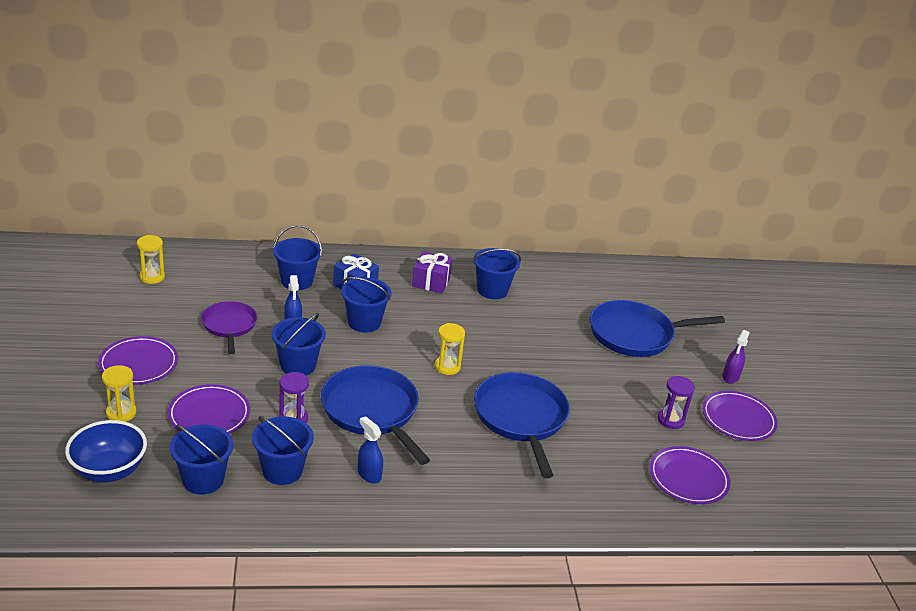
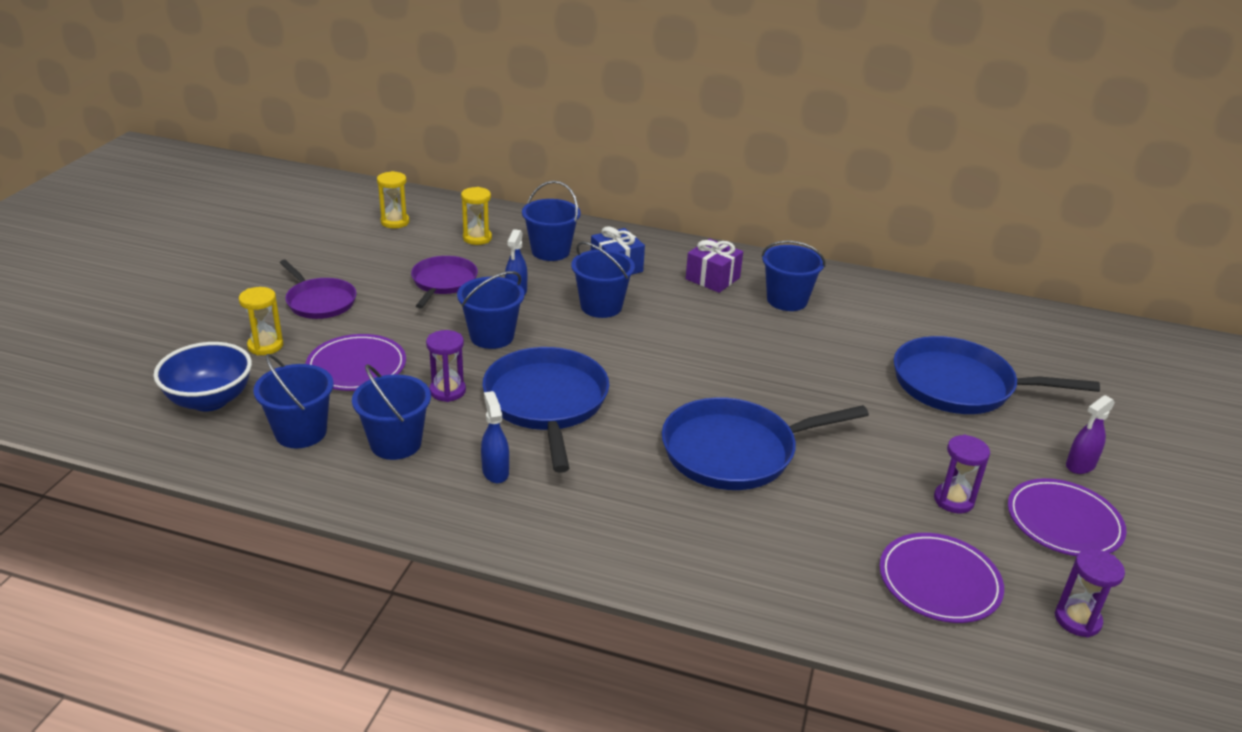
camera: 25 degrees right, 0 degrees up
(138, 364) = (319, 301): purple plate -> purple pan
(447, 367) = (673, 373): yellow hourglass -> yellow hourglass (477, 238)
(521, 418) = (735, 451): blue pan -> blue pan turned 120 degrees counterclockwise
(773, 482) = (1077, 620): none -> purple hourglass

